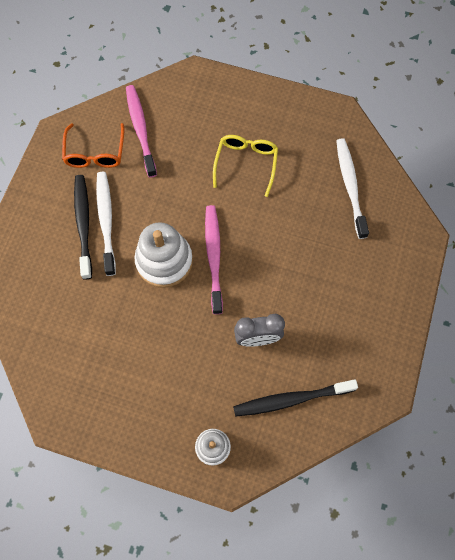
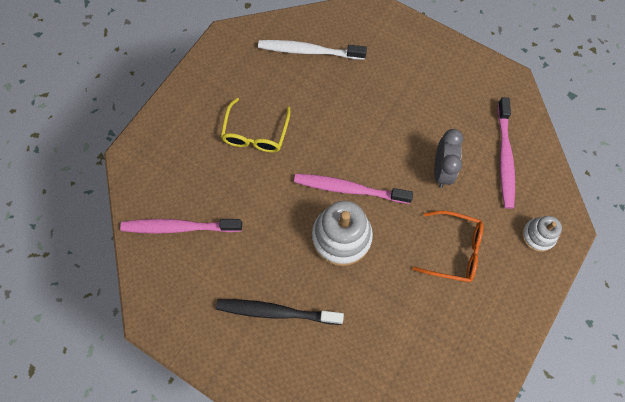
camera: 75 degrees left, 0 degrees up
(95, 153) = (192, 282): orange glasses -> orange glasses (454, 250)
(106, 221) = (279, 286): white toothbrush -> none
(246, 163) = (255, 134): yellow glasses -> yellow glasses turned 105 degrees counterclockwise
(291, 399) = (504, 157): black toothbrush -> pink toothbrush

